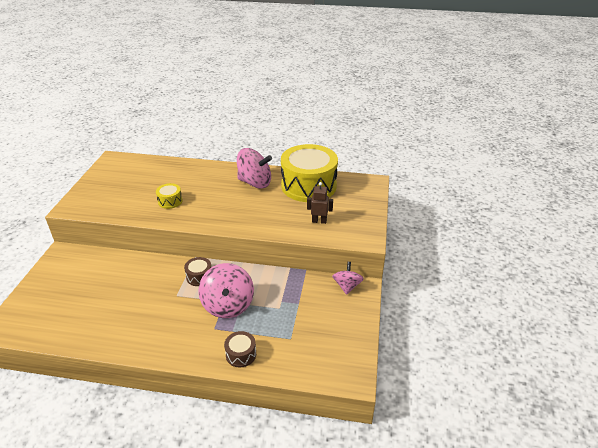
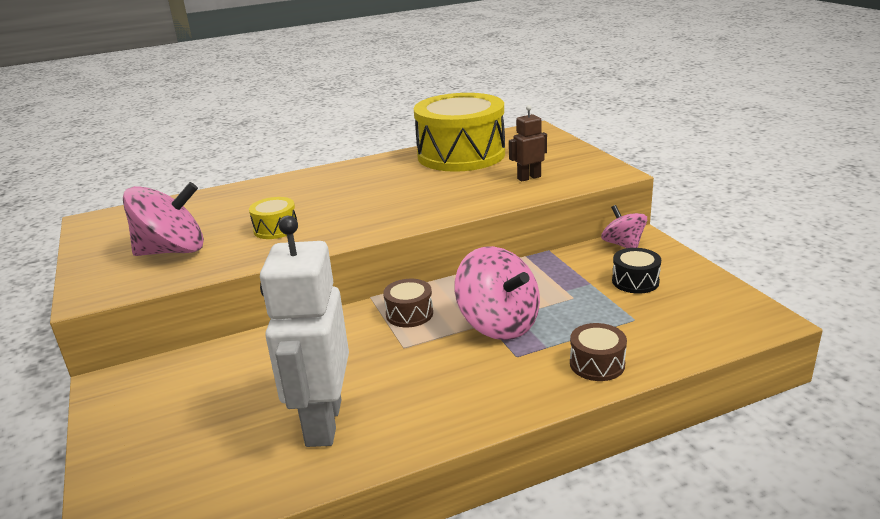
camera: 30 degrees left, 10 degrees down
(107, 318) = (323, 423): none -> white robot
(255, 182) = (381, 173): pink spinning top -> pink spinning top (172, 251)
(321, 314) = (635, 281): none -> black drum

